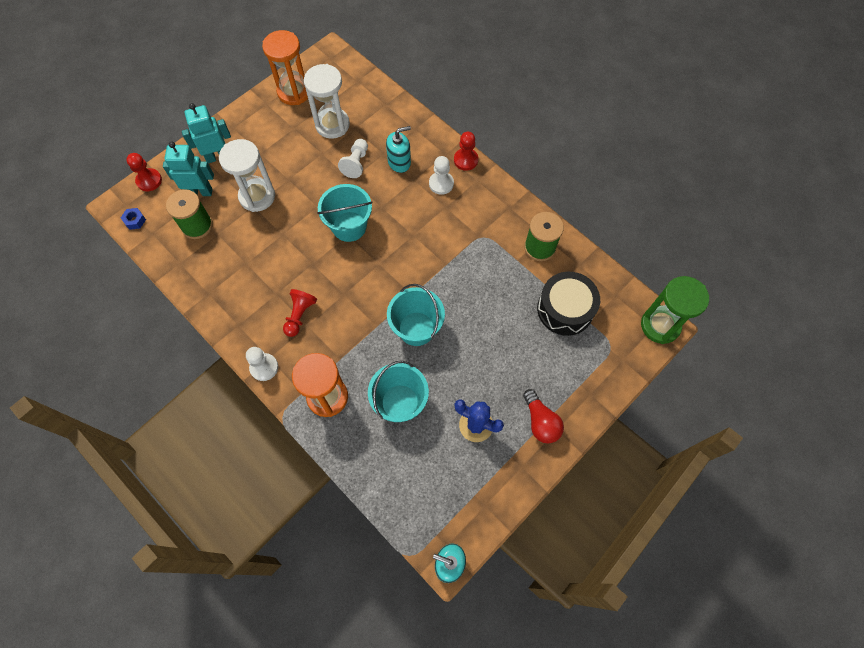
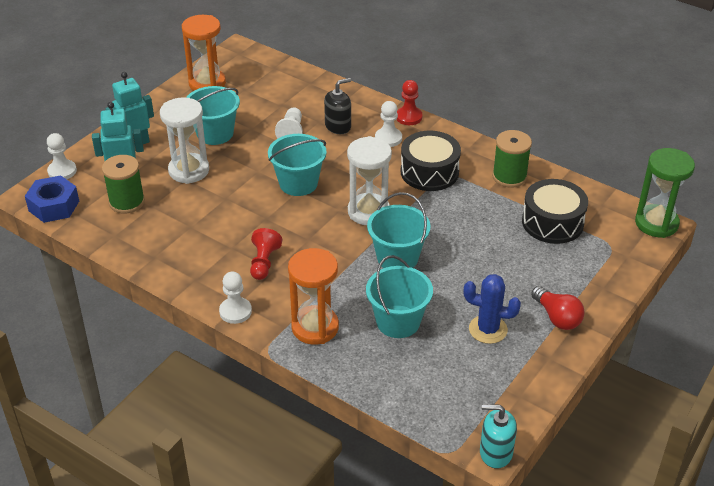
camera: 10 degrees left, 25 degrees down
(135, 221) = (54, 206): blue nut -> blue nut, size x2.03
(149, 180) = (62, 171): red pawn -> white pawn
(288, 155) = (215, 133): none -> turquoise bucket
(332, 125) = (256, 105): white hourglass -> white hourglass (368, 212)
(399, 162) = (338, 126): turquoise soap dispenser -> black soap dispenser
(468, 230) = (429, 172): none -> black drum

